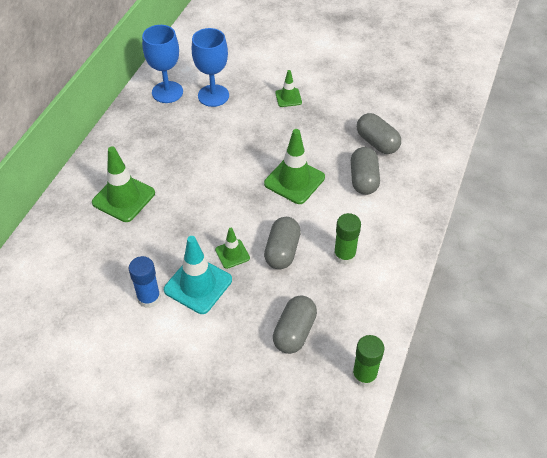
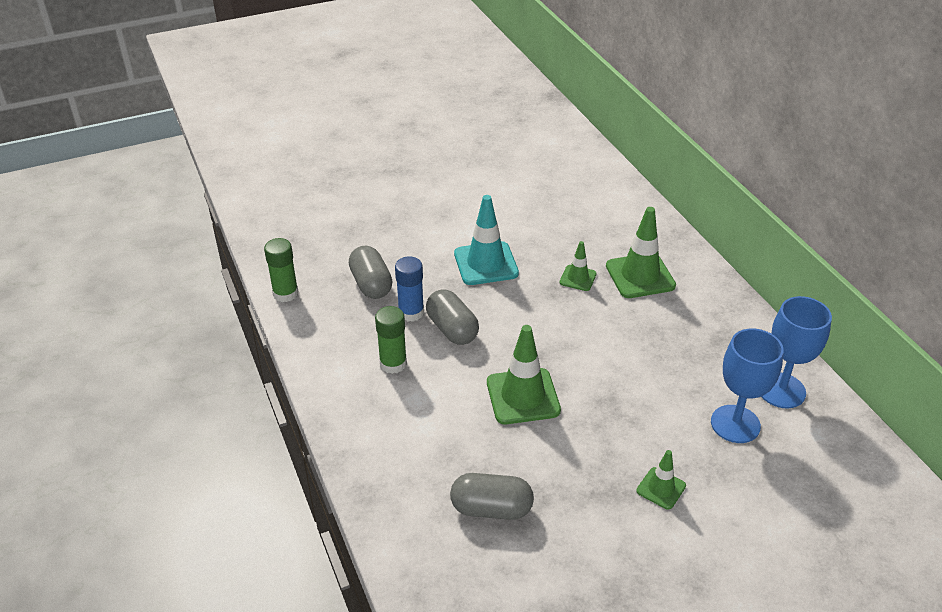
camera: 135 degrees right, 10 degrees down
(149, 298) = (508, 234): blue glue stick -> blue glue stick (411, 312)
(232, 254) = (490, 299): green traffic cone -> green traffic cone (578, 278)
(363, 179) = (456, 450): grey capsule -> none

